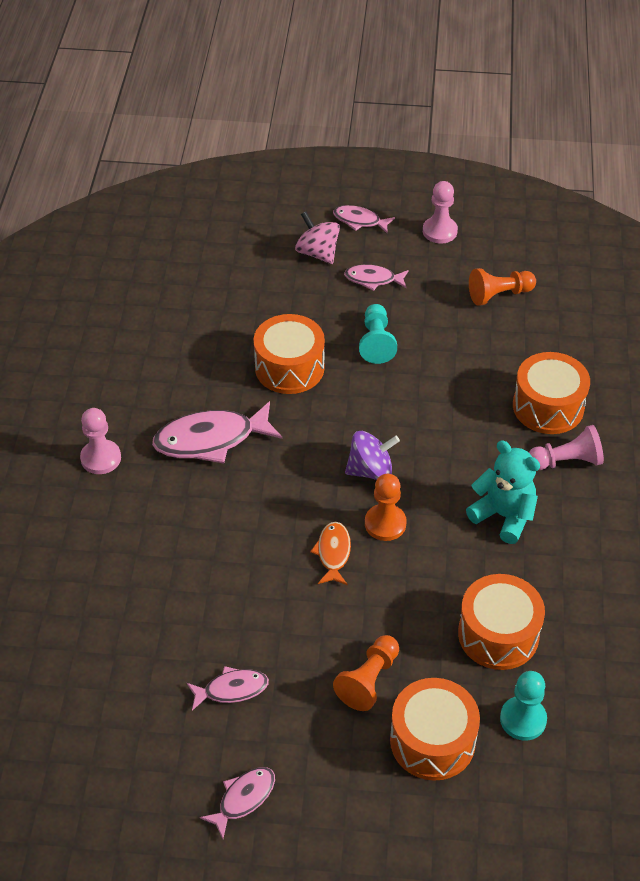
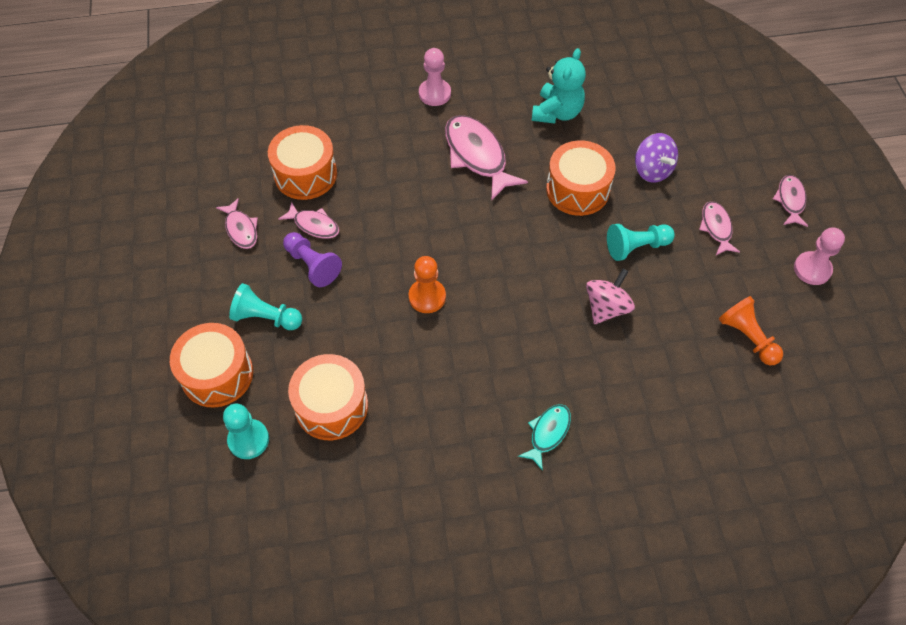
camera: 75 degrees right, 10 degrees up
(243, 799) = (149, 259): pink fish -> pink fish (314, 225)
(310, 623) = (312, 265): none -> purple pawn
(317, 253) = (729, 178): pink spinning top -> pink spinning top (606, 307)
(333, 553) = (385, 266): orange fish -> none
(368, 680) = (266, 317): orange pawn -> turquoise pawn
(370, 470) = (482, 274): purple spinning top -> purple spinning top (652, 170)
(503, 516) = (464, 388): turquoise teddy bear -> turquoise teddy bear (557, 112)
(548, 406) = (613, 406): orange drum -> orange drum (305, 174)
(566, 461) = (548, 433): pink pawn -> turquoise fish

